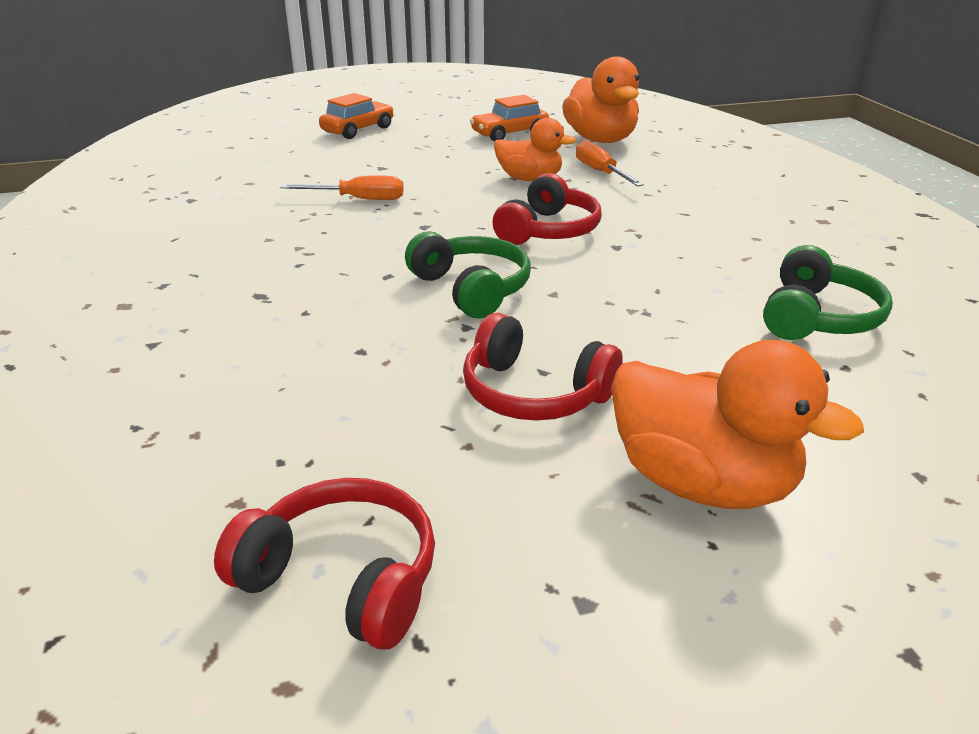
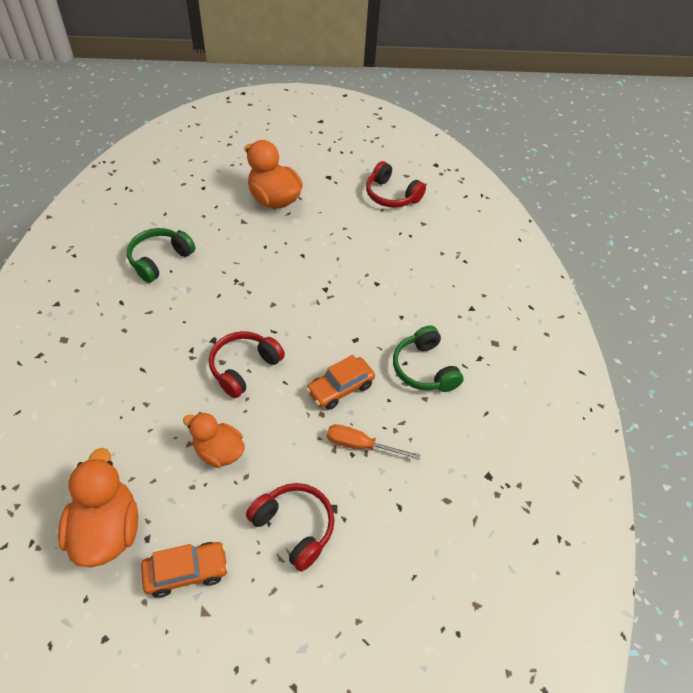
camera: 170 degrees left, 20 degrees up
(358, 130) = (342, 629): orange car -> orange car (340, 388)
(471, 289) = (313, 317): green headphones -> green headphones (424, 369)
(534, 393) = (311, 245): red headphones -> red headphones (294, 527)
(600, 172) = (155, 451): orange screwdriver -> none

